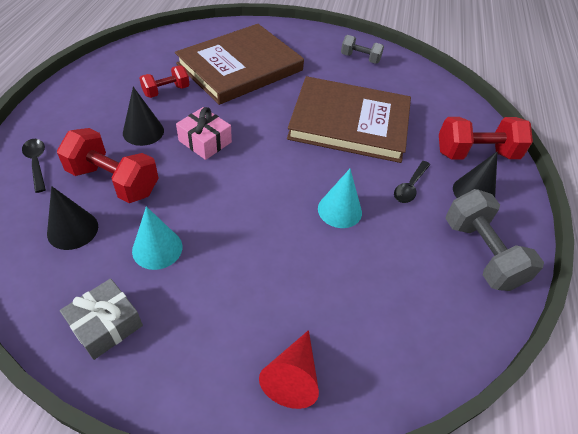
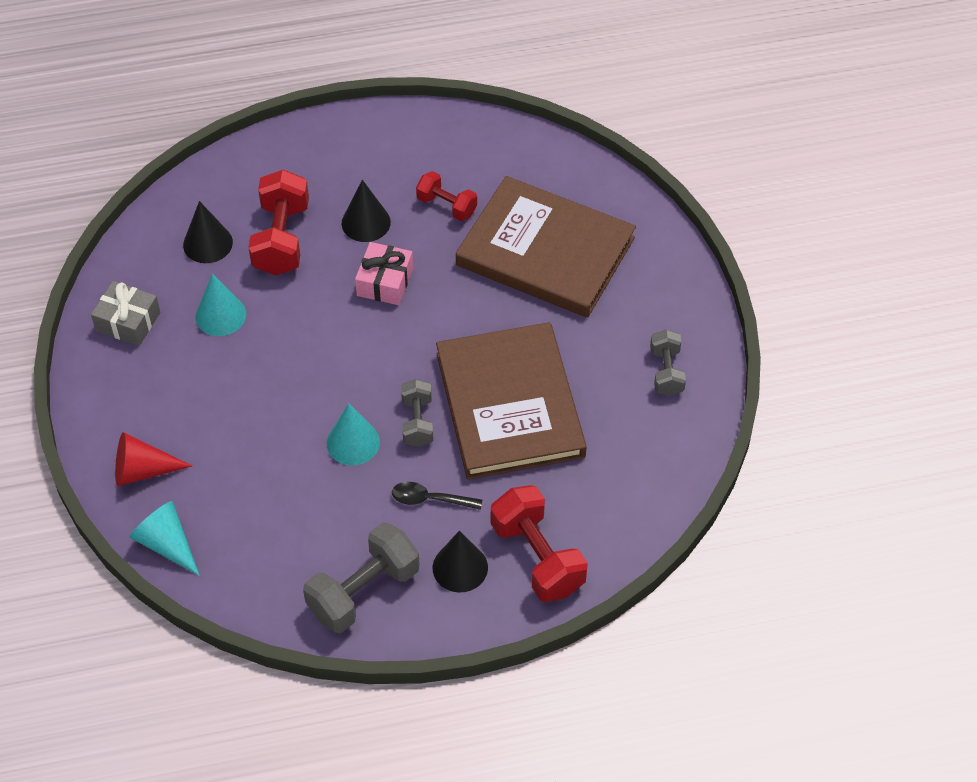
camera: 70 degrees right, 5 degrees up
(36, 163) = (269, 168): black spoon -> none
(339, 169) = (417, 422): none -> grey dumbbell
(388, 385) = (167, 543): none -> turquoise cone

